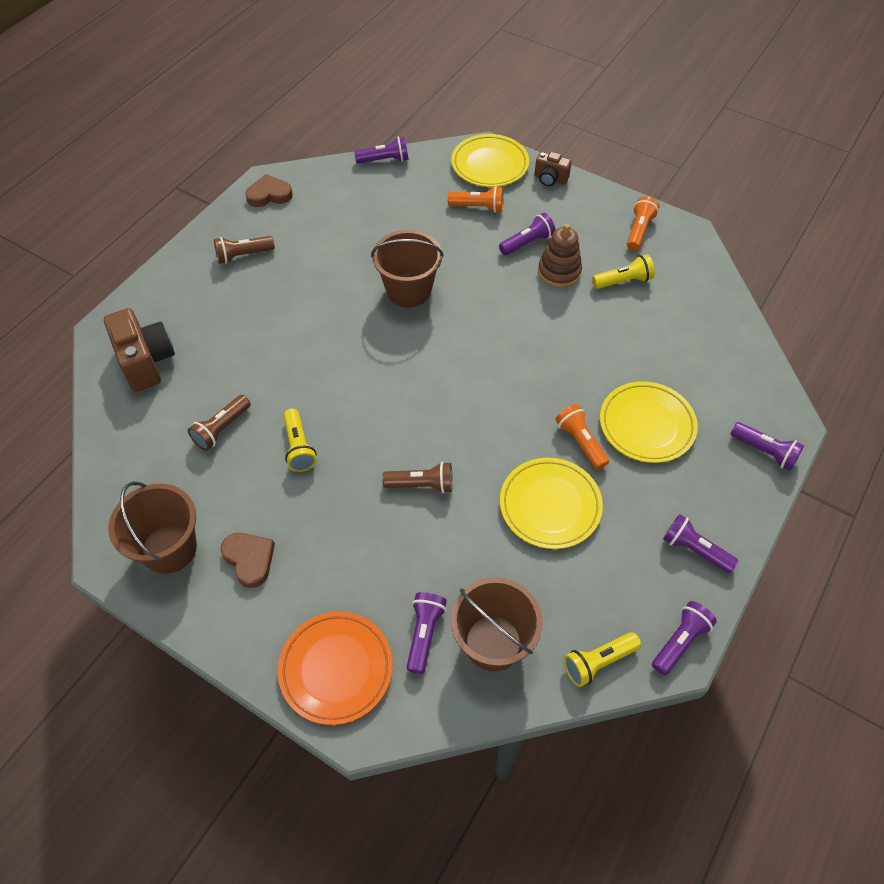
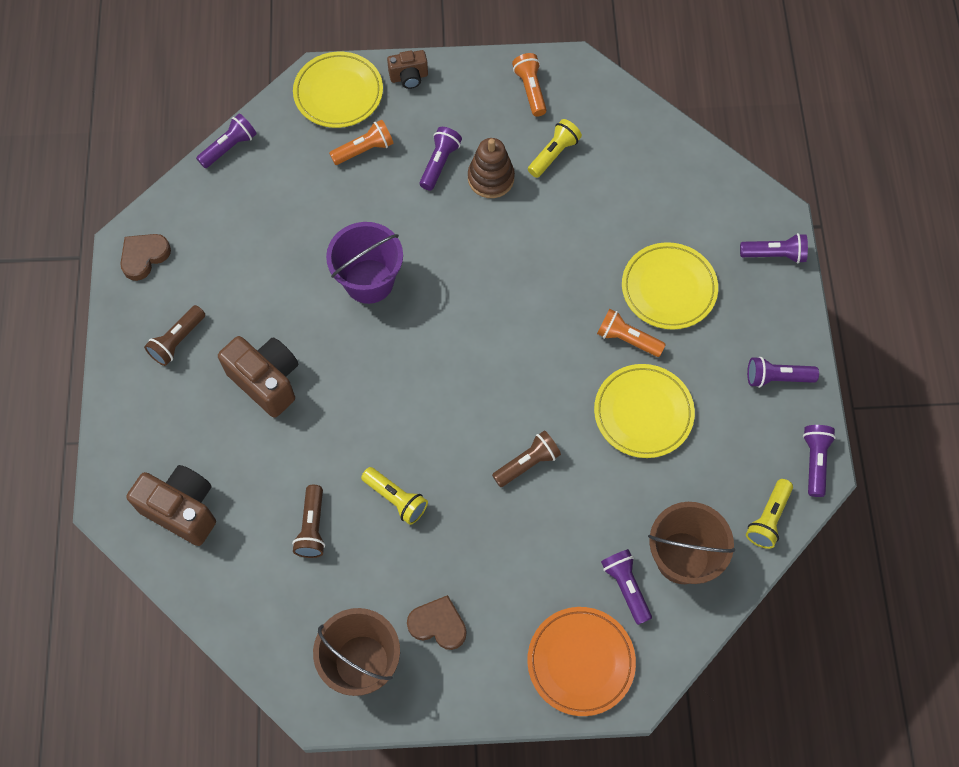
camera: 35 degrees left, 10 degrees up
(279, 313) = (266, 381): none -> brown camera
(409, 290) = (369, 281): brown bucket -> purple bucket

